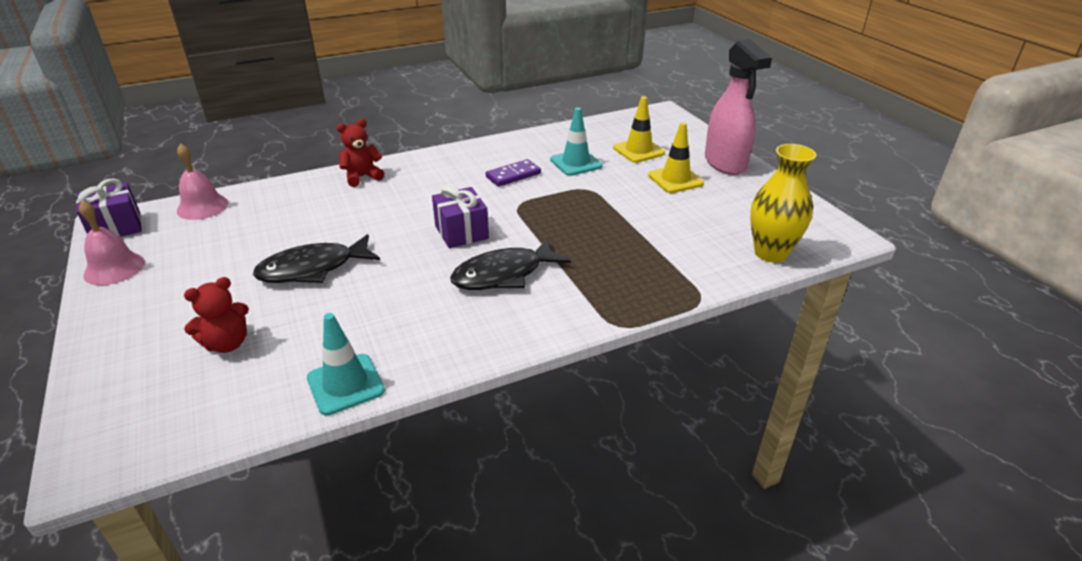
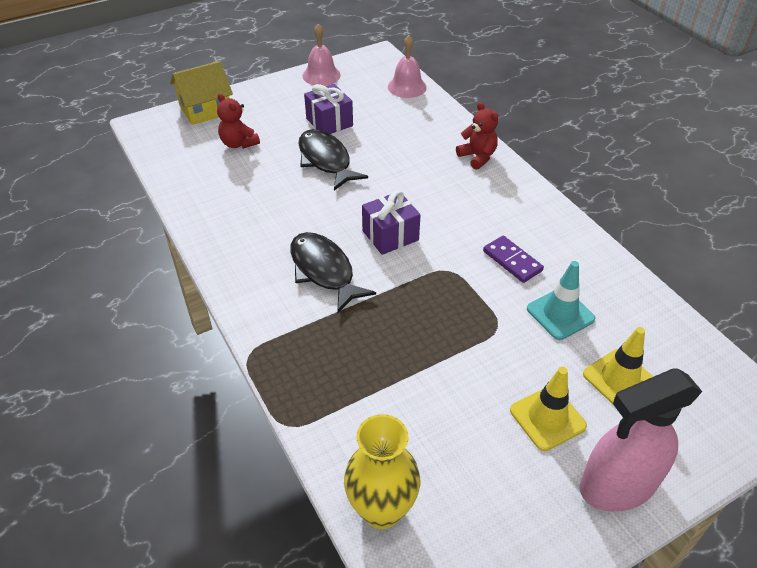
camera: 85 degrees right, 10 degrees up
(105, 384) = (205, 109): none -> yellow house
(116, 227) = (372, 60): purple gift -> purple gift (329, 122)
(345, 384) = (192, 204): turquoise traffic cone -> none

